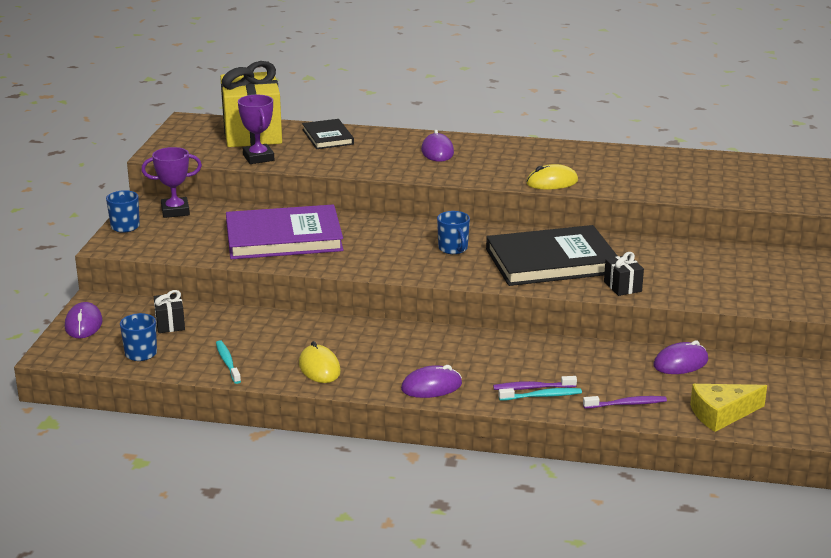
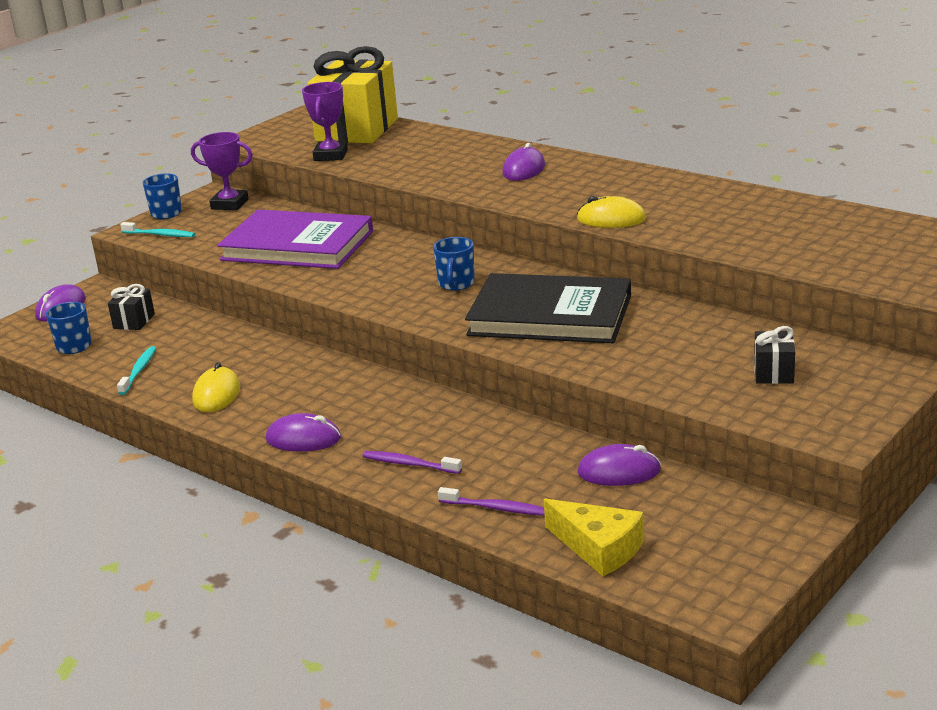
camera: 30 degrees right, 0 degrees up
(328, 137) = (427, 141): black book -> none
(542, 396) = (409, 476): turquoise toothbrush -> turquoise toothbrush (160, 235)
(622, 286) = (599, 360): black gift -> black gift (773, 373)
(721, 414) = (598, 548): yellow cheese -> yellow cheese turned 150 degrees counterclockwise

